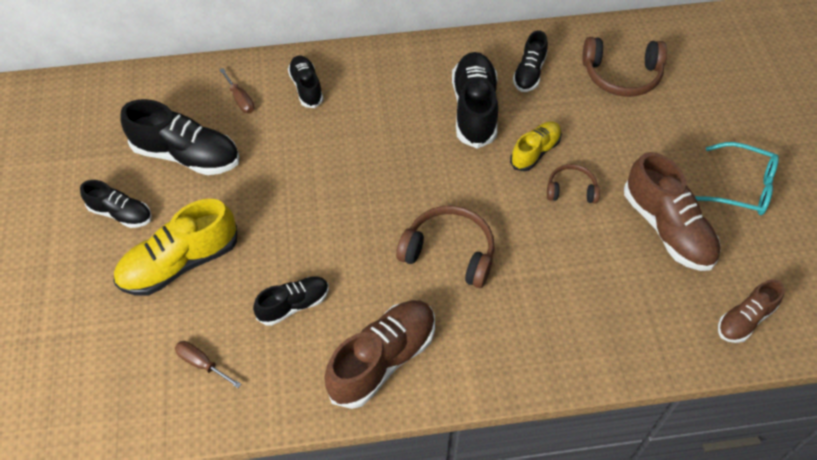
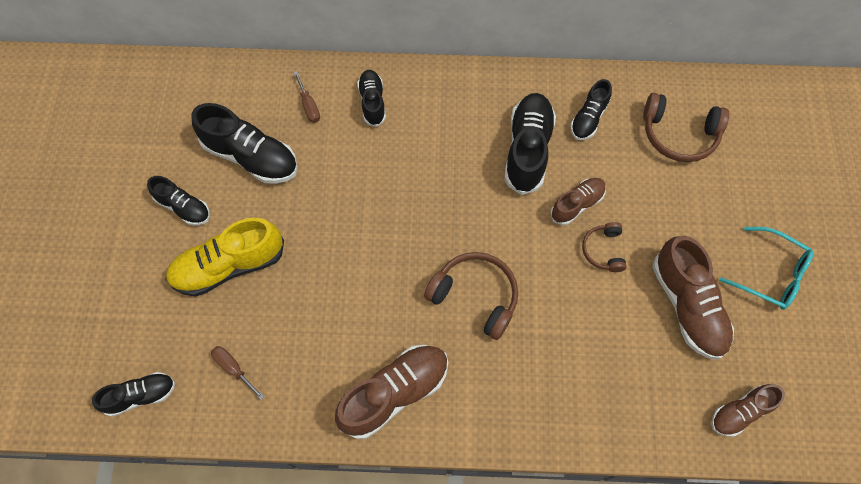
camera: 10 degrees right, 10 degrees up
(294, 305) = (324, 325): black shoe -> black shoe (140, 396)
(535, 152) = (577, 204): yellow shoe -> brown shoe
(571, 190) = (603, 250): brown headphones -> brown headphones turned 105 degrees counterclockwise

